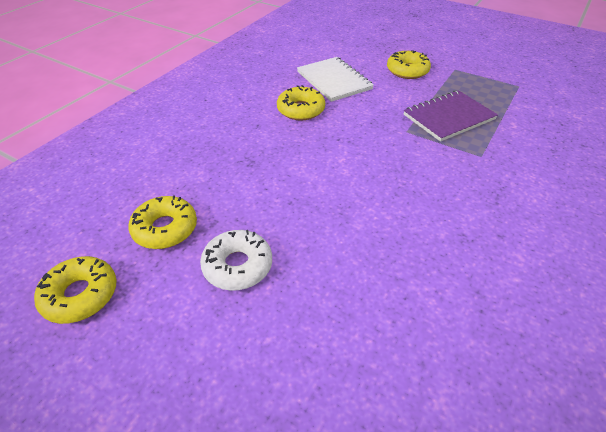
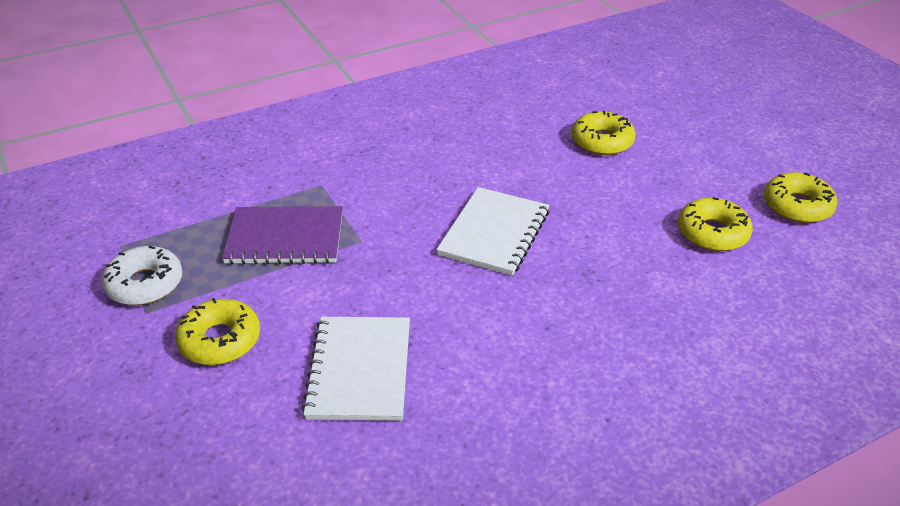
camera: 150 degrees left, 5 degrees down
(237, 266) = (649, 181): white donut -> white donut (145, 284)
(301, 110) = (465, 329): yellow donut -> yellow donut (602, 141)
(331, 166) = (494, 233): none -> white notebook

